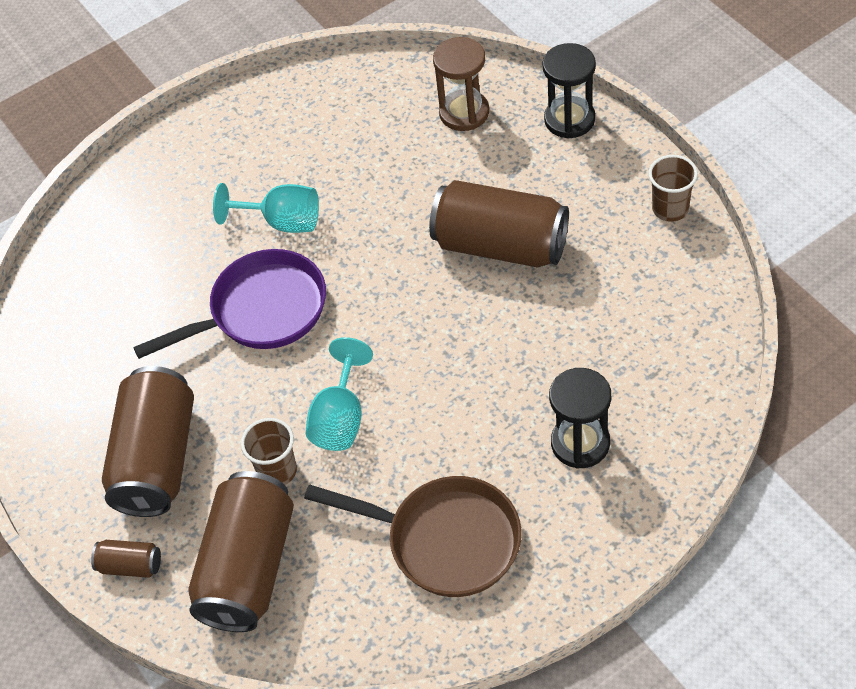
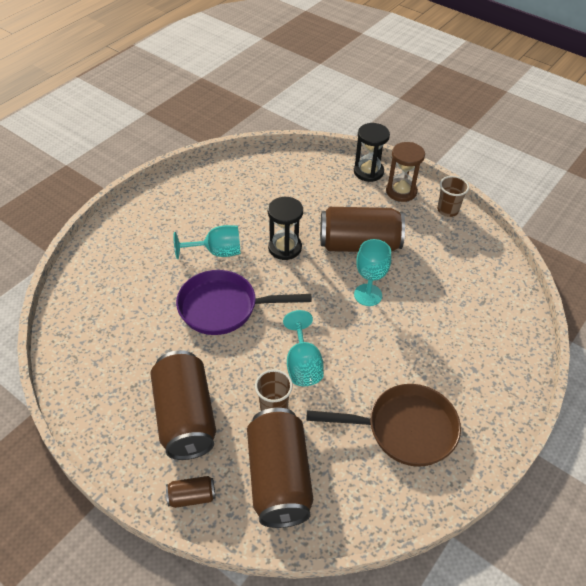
camera: 25 degrees left, 5 degrees down
(261, 311) = (223, 307): purple pan -> purple pan turned 135 degrees counterclockwise
(464, 113) = (305, 176): brown hourglass -> brown hourglass (401, 191)
(479, 330) = (368, 295): none -> turquoise goblet
(580, 443) = (460, 350): black hourglass -> black hourglass (285, 248)

